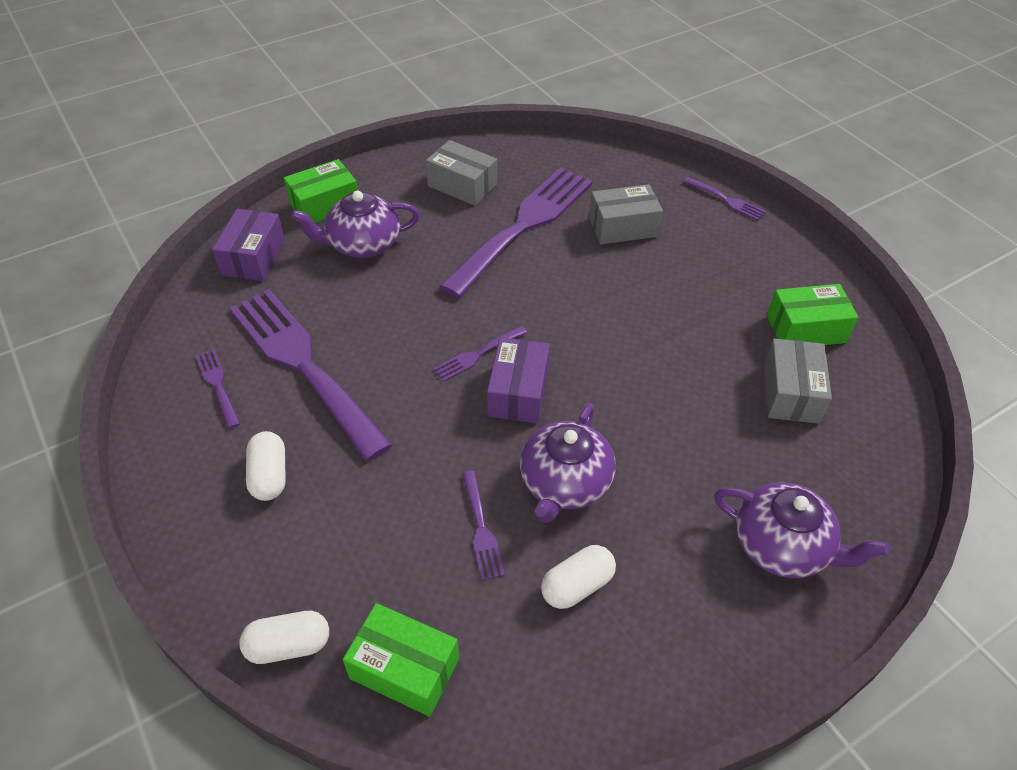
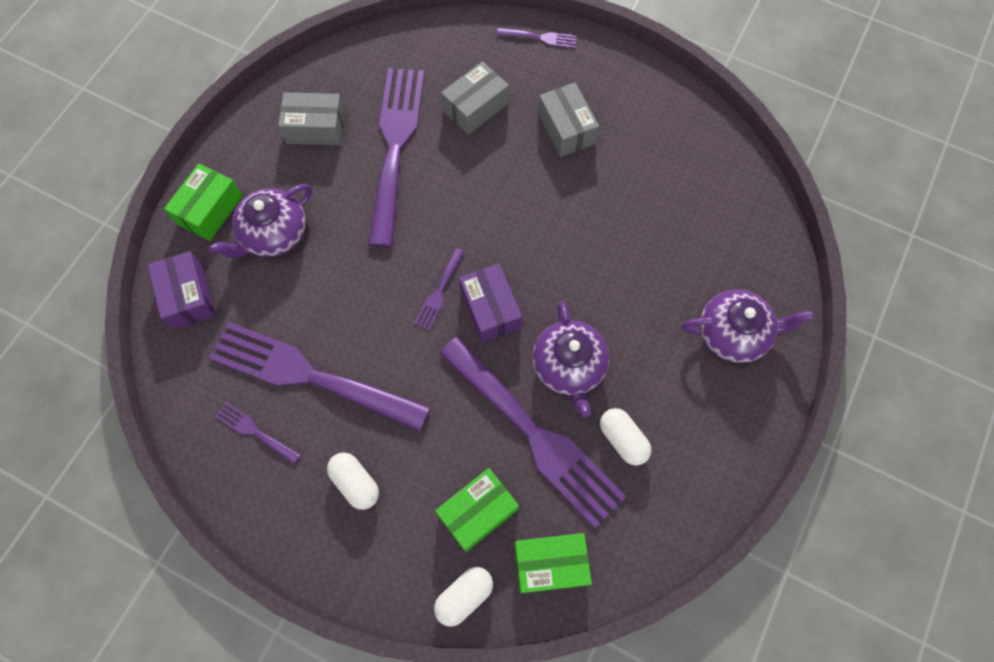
camera: 30 degrees left, 20 degrees up
(481, 529) = (535, 435): purple fork -> purple fork, size x2.41
(577, 585) = (622, 439): white capsule -> white capsule turned 60 degrees counterclockwise
(790, 393) = (679, 204): grey box -> grey box (566, 129)
(806, 329) = (661, 140): green box -> green box (478, 512)

